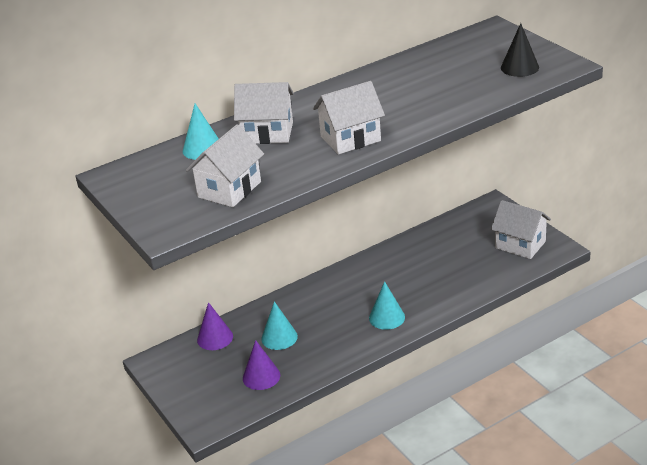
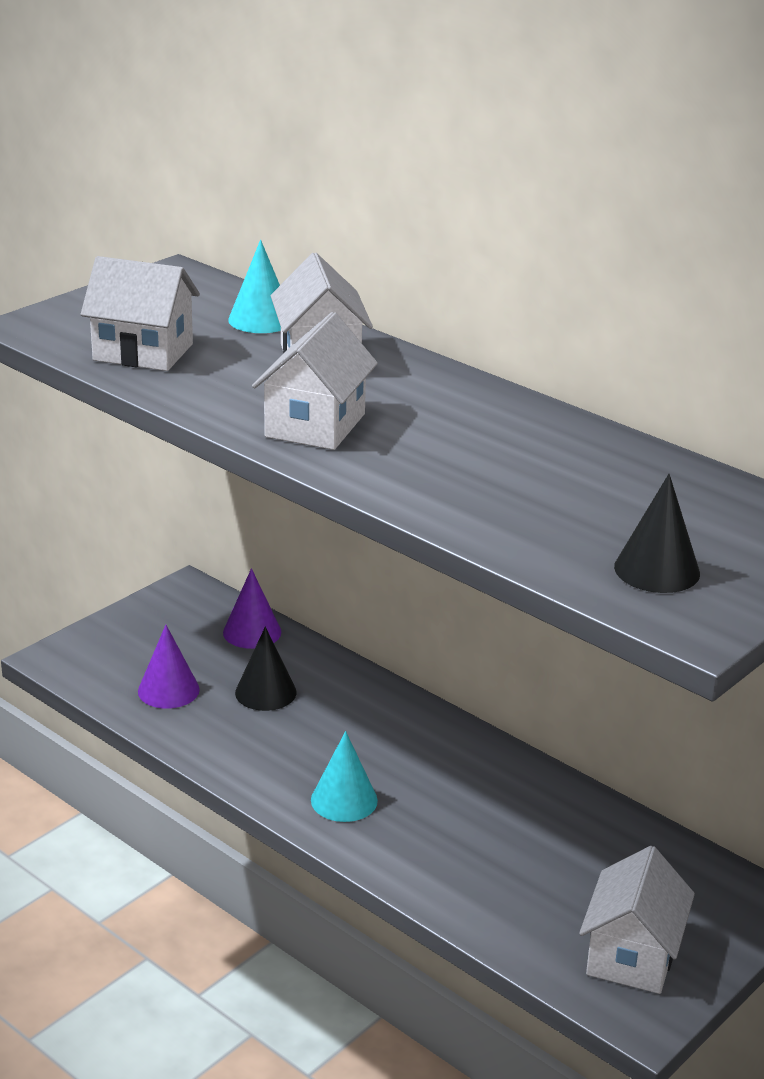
camera: 70 degrees right, 5 degrees down
(279, 337) = (265, 692): turquoise cone -> black cone
(350, 139) = (315, 425): white house -> white house turned 60 degrees clockwise

